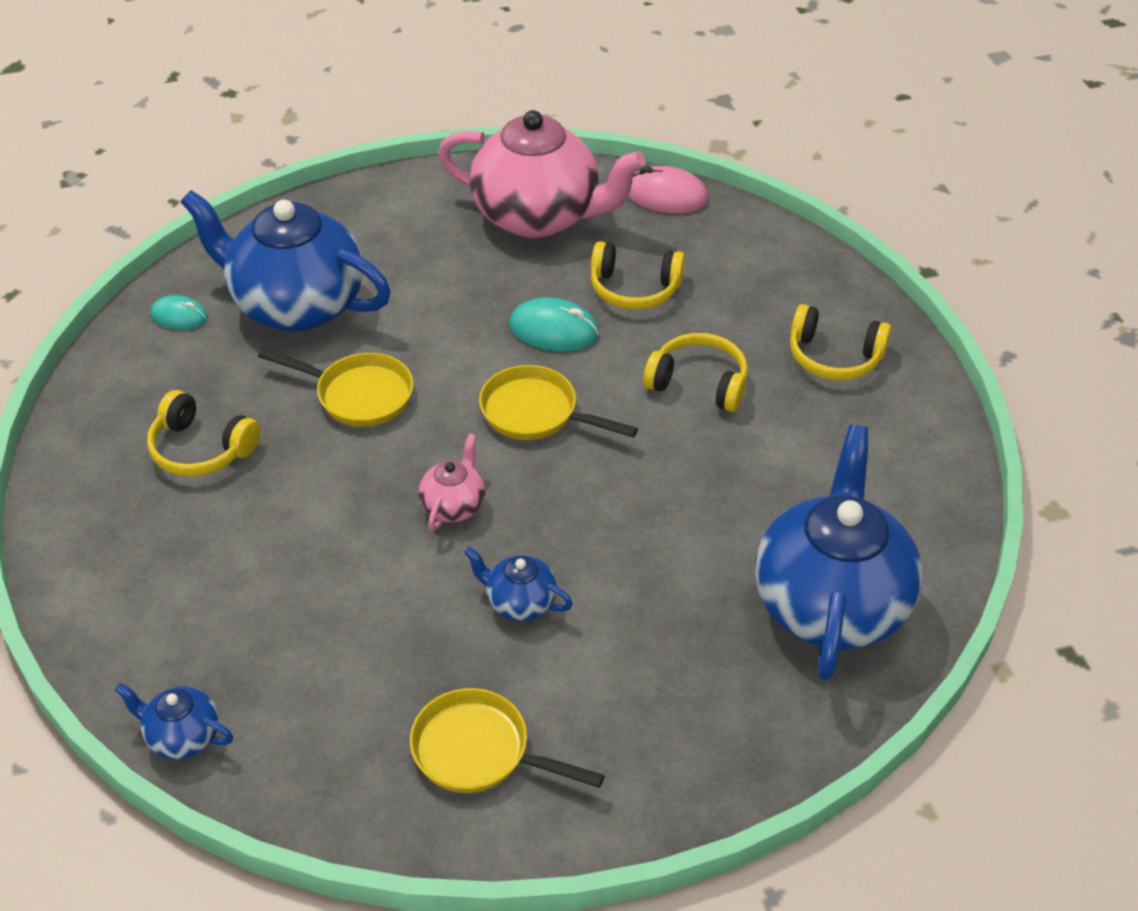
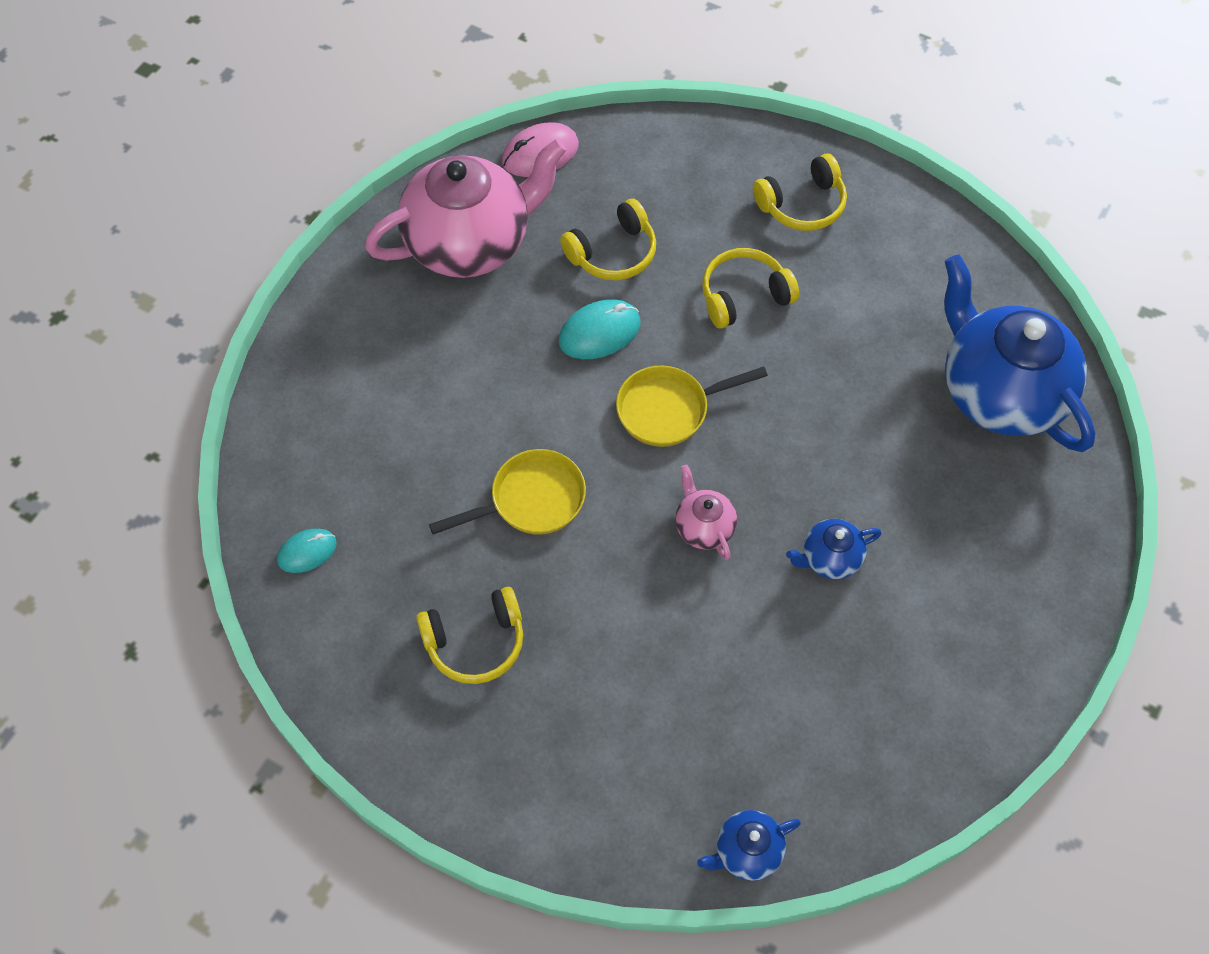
camera: 45 degrees left, 15 degrees up
(296, 305) = (386, 466): blue teapot -> none
(479, 751) = (930, 681): yellow pan -> none

